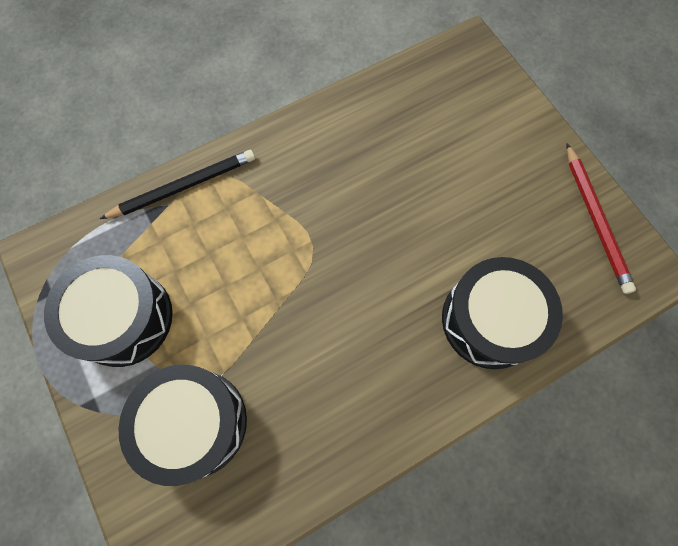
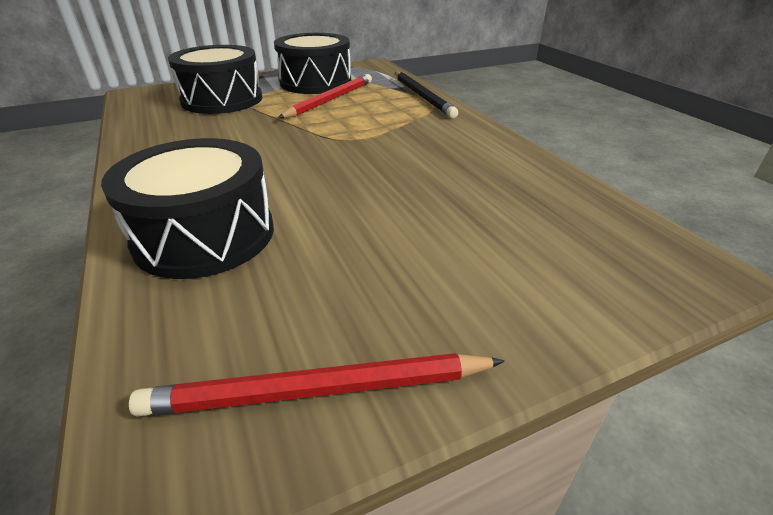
camera: 95 degrees right, 35 degrees down
(195, 286) = (330, 100): none -> red pencil

